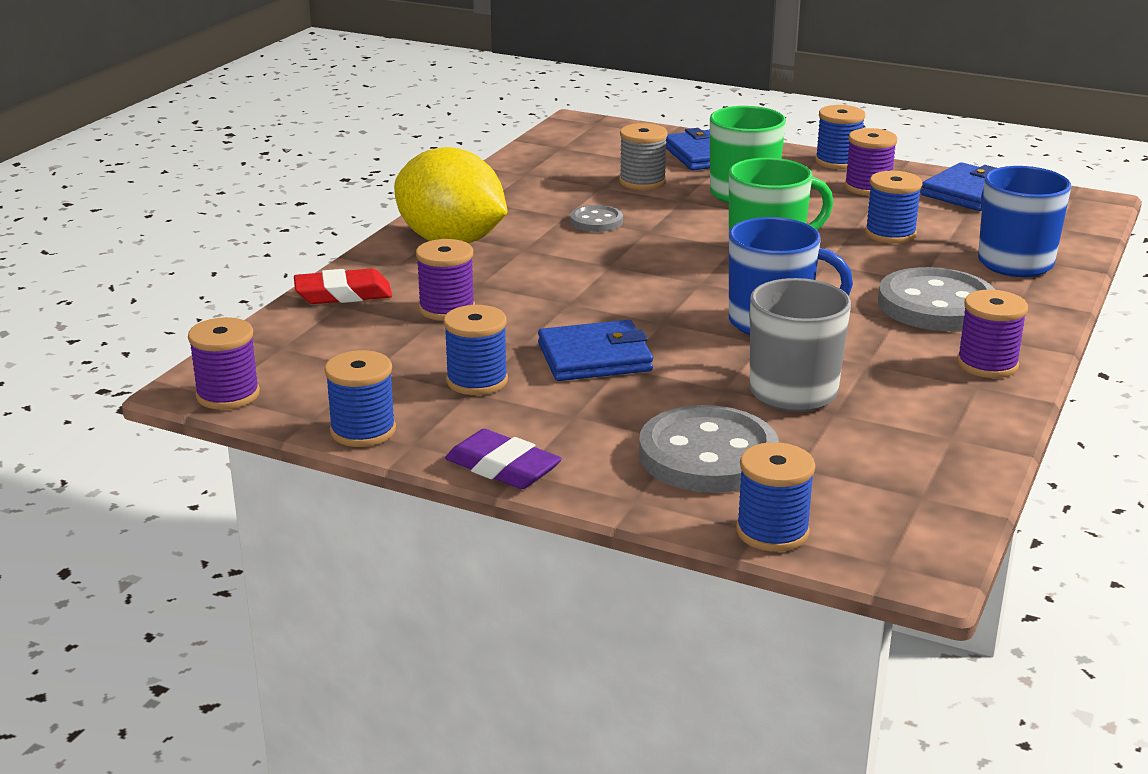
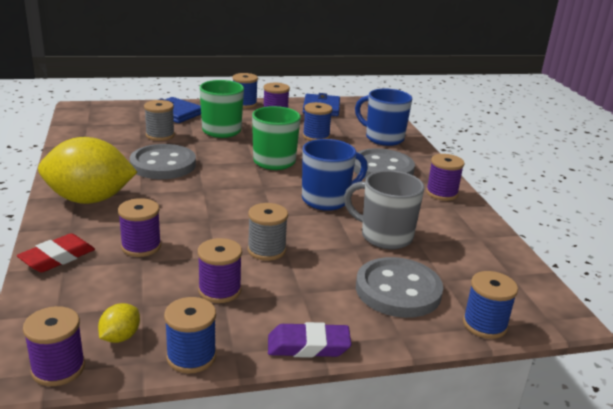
camera: 40 degrees left, 0 degrees up
(315, 389) = (120, 337): none -> yellow lemon
(477, 381) = (219, 290): blue spool -> purple spool
(594, 357) = (266, 250): blue wallet -> grey spool
(596, 221) = (163, 165): grey button -> grey button, size x1.95

